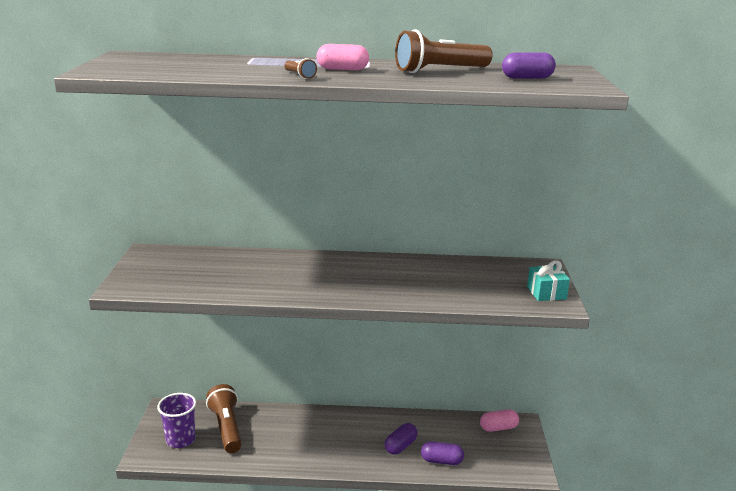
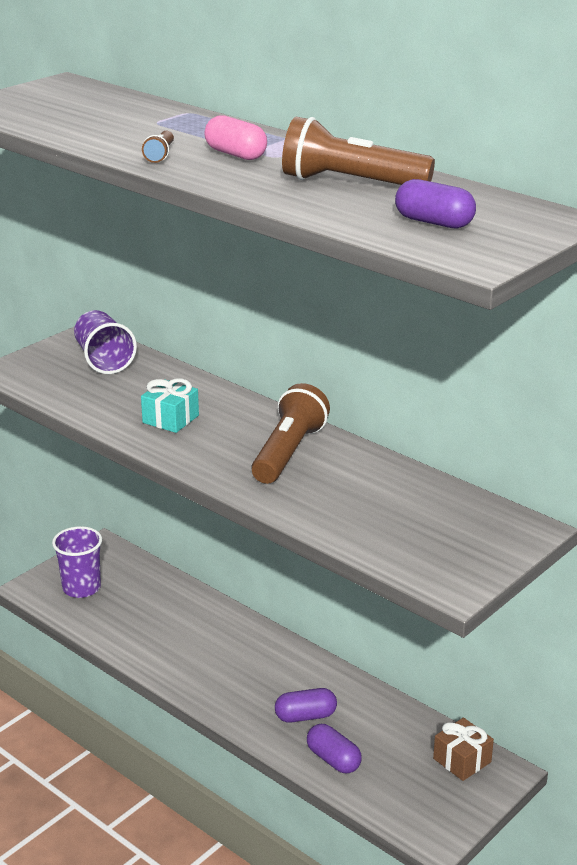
camera: 40 degrees right, 5 degrees up
(183, 261) = (104, 360): none -> purple cup
(226, 428) = (139, 597): brown flashlight -> brown flashlight (288, 452)
(498, 428) = (462, 760): pink capsule -> brown gift
(546, 293) = (463, 565): turquoise gift -> turquoise gift (170, 419)

